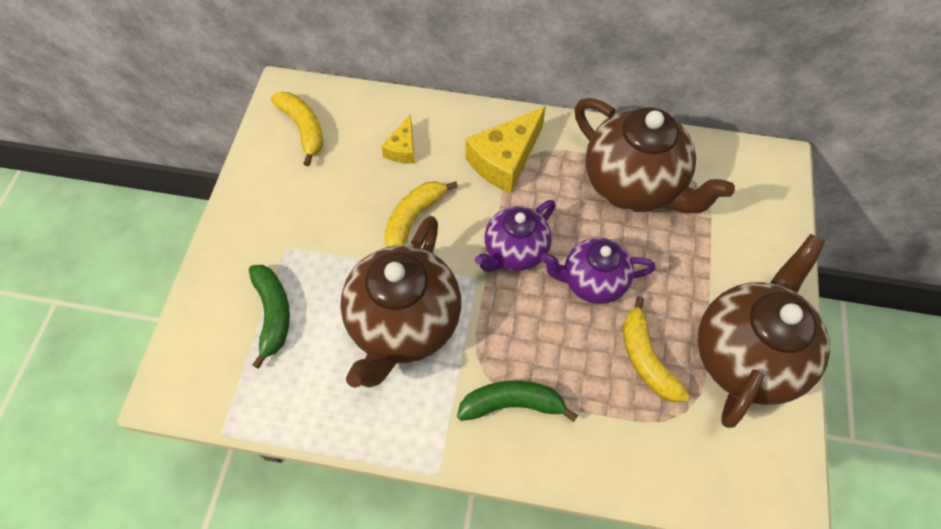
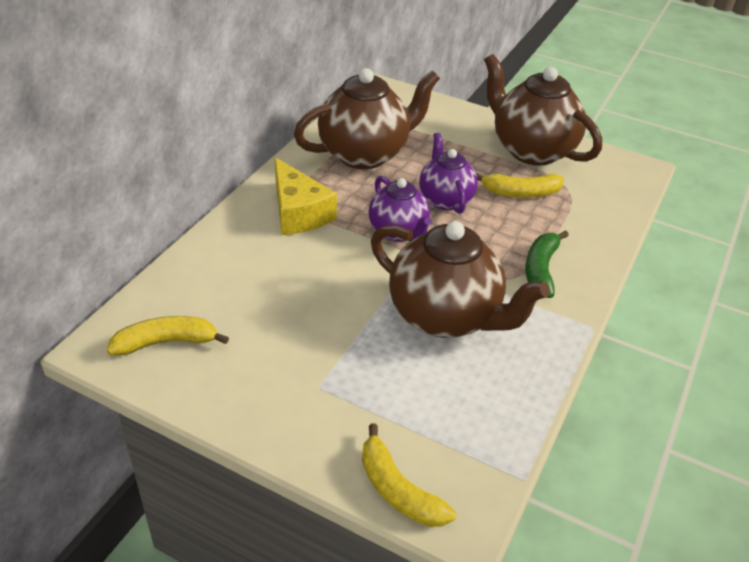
camera: 75 degrees left, 20 degrees down
(273, 314) = (398, 412): green banana -> none
(402, 149) = (244, 273): yellow cheese -> none
(413, 219) = (333, 285): yellow banana -> yellow banana (398, 490)
(592, 282) = (445, 199): purple teapot -> purple teapot turned 150 degrees clockwise

